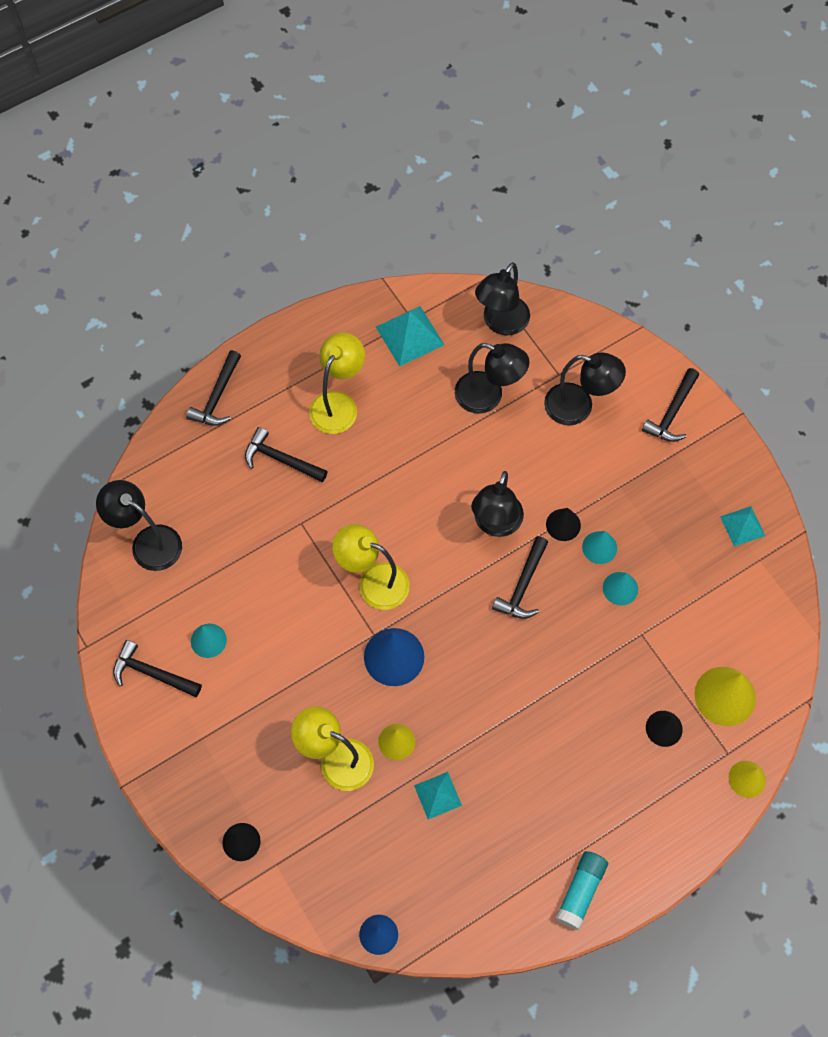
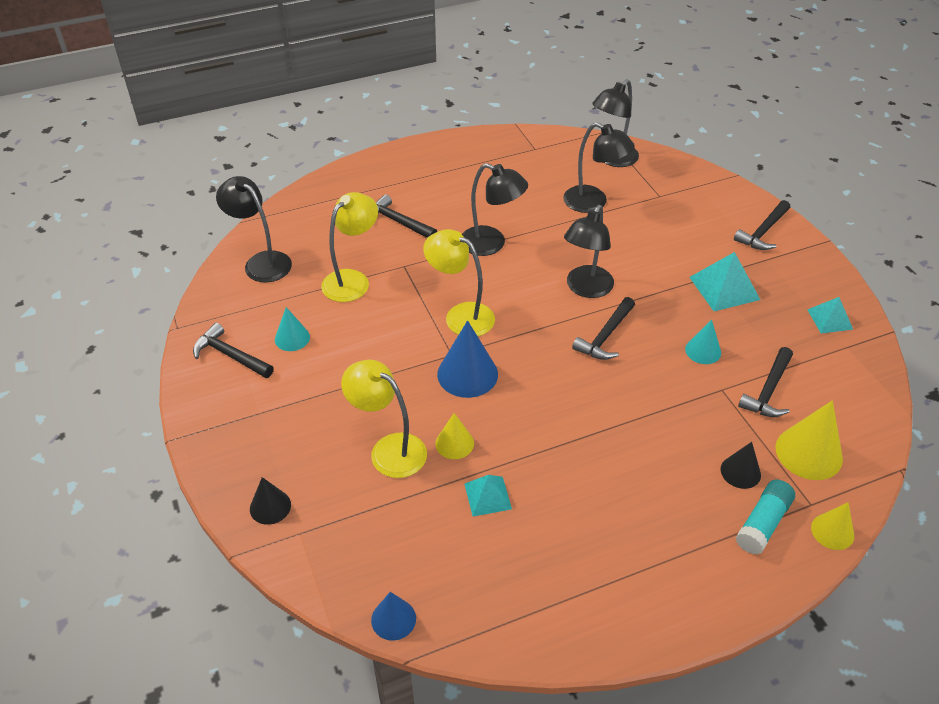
camera: 10 degrees right, 20 degrees down
(217, 397) = (355, 177): black hammer -> black hammer (768, 391)
(338, 404) = (458, 193): yellow lamp -> yellow lamp (352, 280)
(409, 336) = (531, 158): turquoise pyramid -> turquoise pyramid (724, 288)
(563, 524) = (651, 297): black cone -> none
(578, 407) = (675, 218): black lamp -> black lamp (491, 244)
(580, 891) = (632, 613): turquoise glue stick -> turquoise glue stick (763, 523)
(599, 547) = (685, 317): turquoise cone -> none

